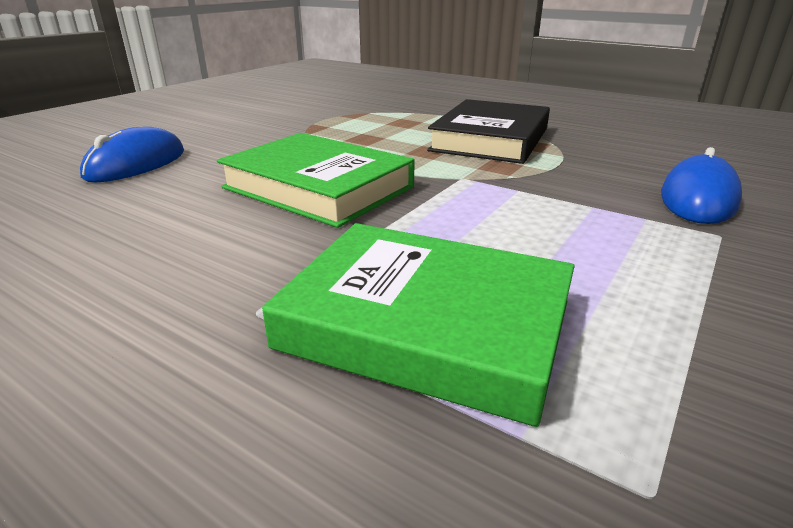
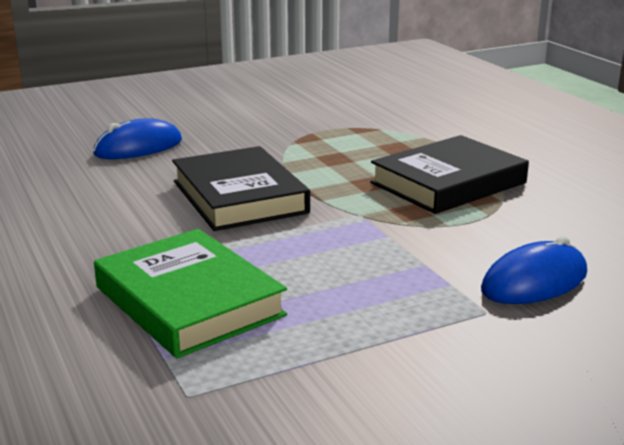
camera: 30 degrees right, 5 degrees down
(318, 187) = (239, 197): green book -> black book

